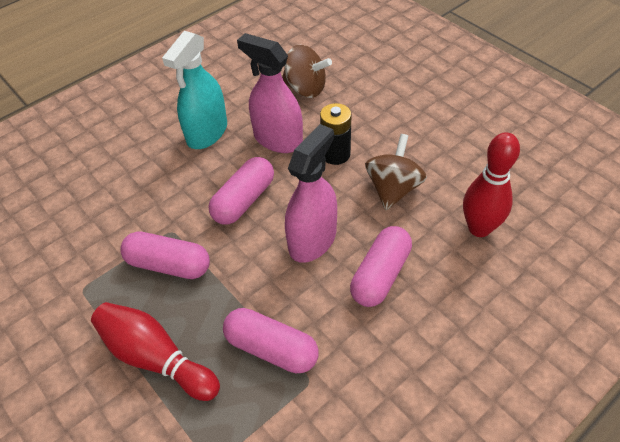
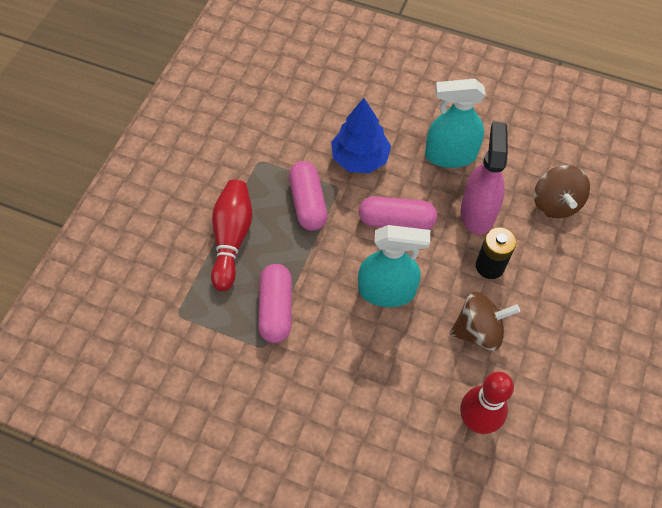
camera: 60 degrees right, 10 degrees up
(154, 199) = (360, 158): none -> blue tree
(312, 240) = (387, 291): pink spray bottle -> turquoise spray bottle
(380, 275) = (381, 358): pink capsule -> none

